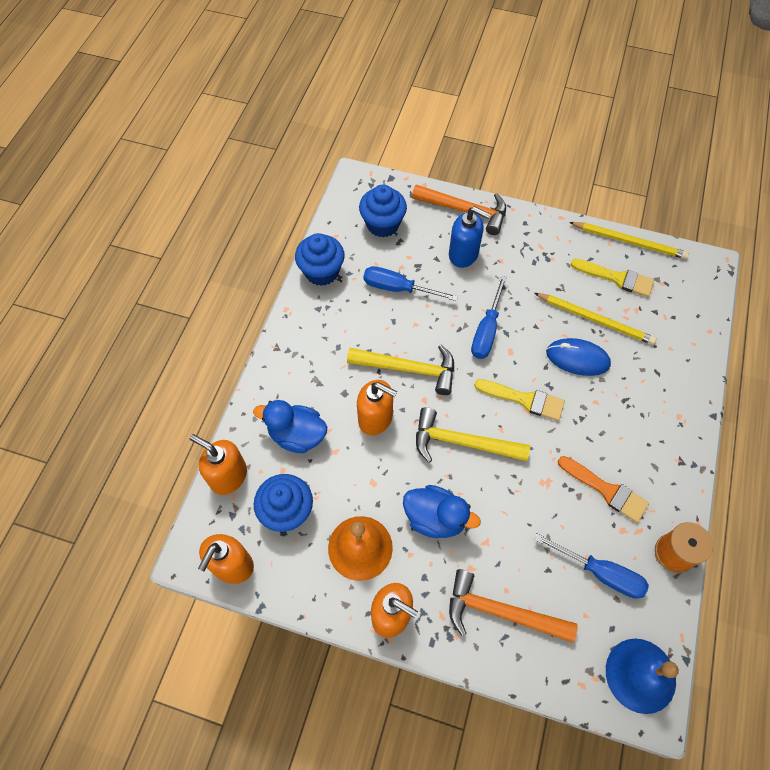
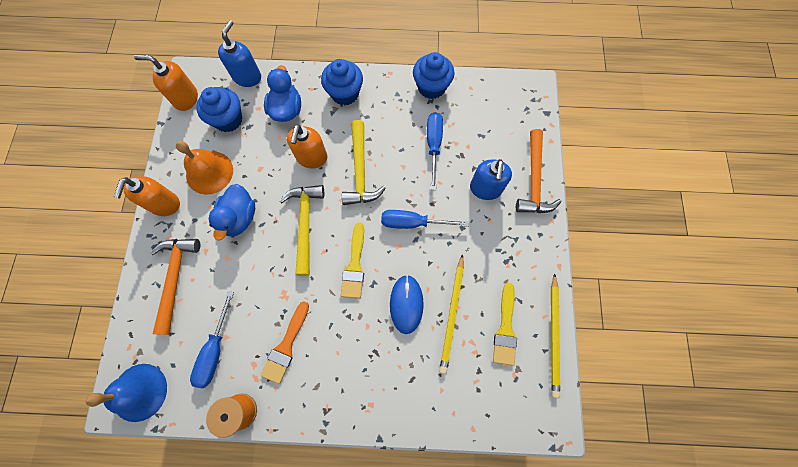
camera: 75 degrees right, 10 degrees up
(228, 476) = (247, 77): orange soap dispenser -> blue soap dispenser
(383, 224) = (494, 119): blue cupcake -> blue cupcake (345, 93)

